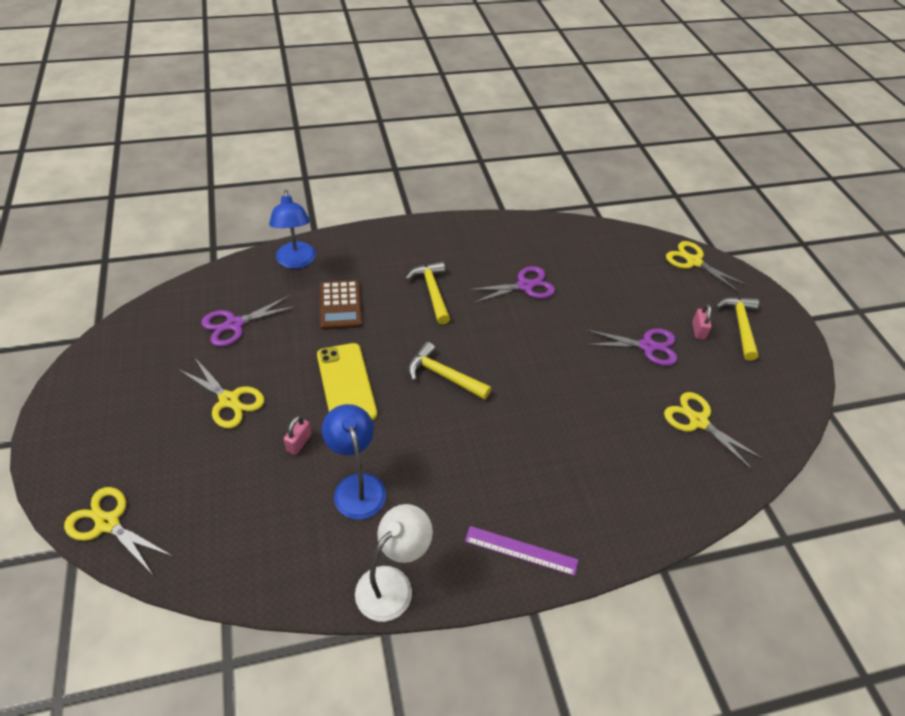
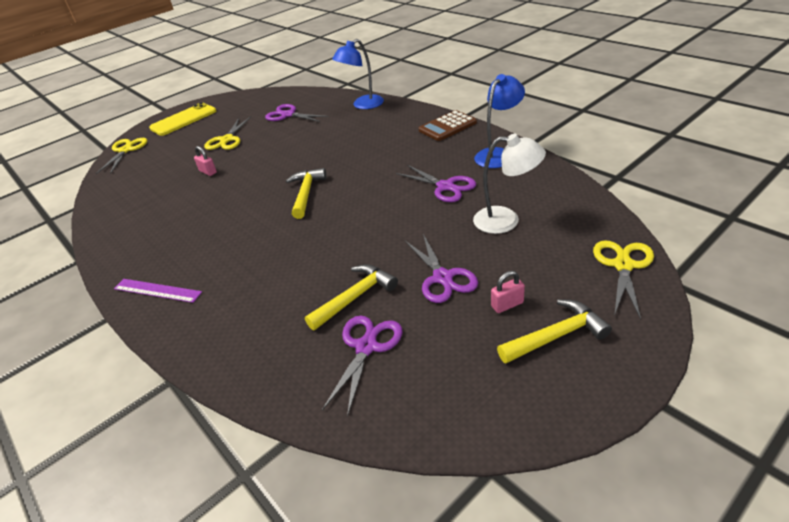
camera: 70 degrees right, 10 degrees down
(299, 443) = (208, 172): pink padlock -> pink padlock turned 45 degrees clockwise
(340, 305) = (338, 133): brown calculator -> brown calculator (447, 126)
(346, 384) = (268, 165): yellow phone -> yellow phone (183, 120)
(357, 486) = (184, 204): blue lamp -> blue lamp (498, 154)
(392, 584) = (112, 247): white lamp -> white lamp (506, 220)
(432, 292) = (389, 155): yellow hammer -> yellow hammer (355, 297)
(521, 550) = (157, 290): purple ruler -> purple ruler turned 60 degrees counterclockwise
(698, 421) = (366, 347): yellow scissors -> purple scissors

